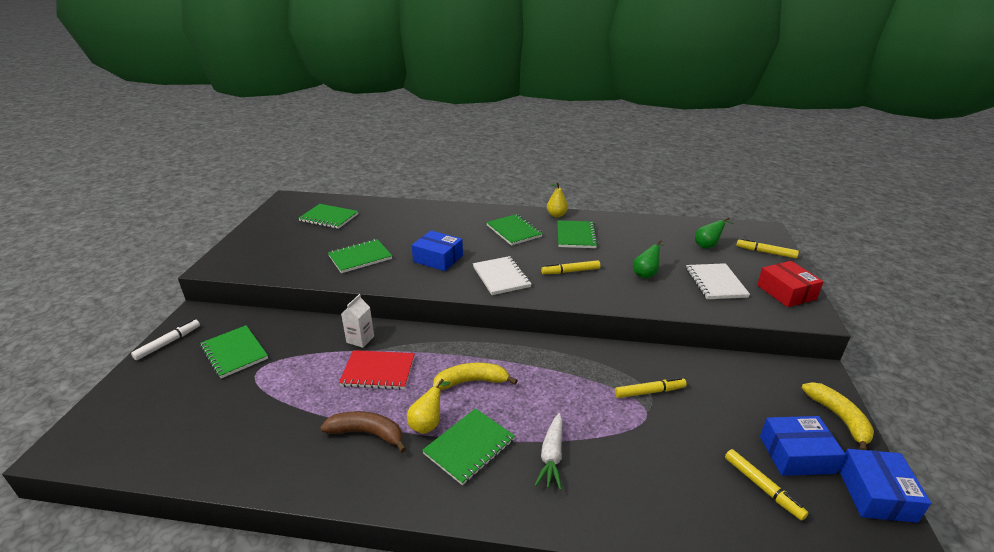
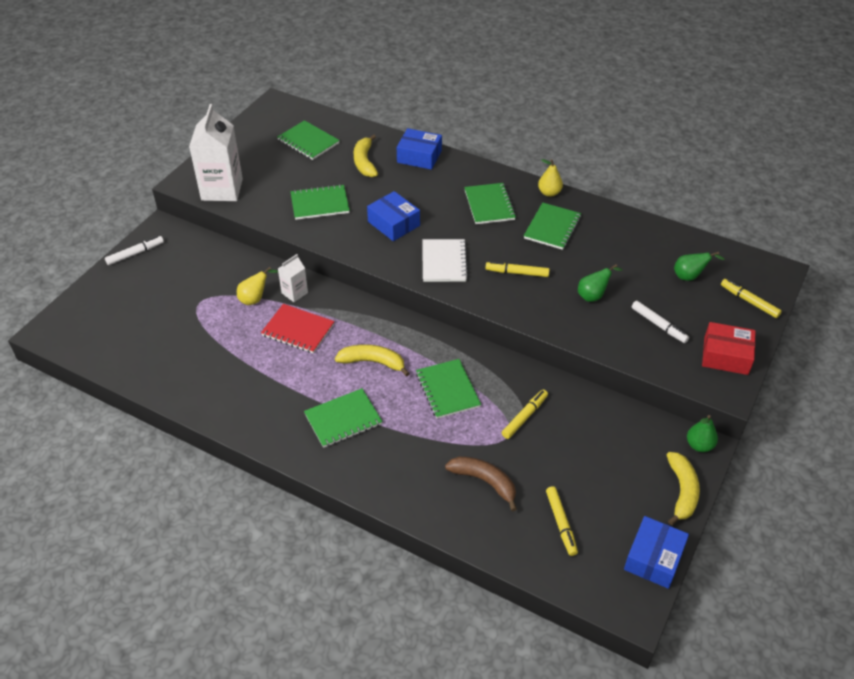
camera: 20 degrees right, 15 degrees up
(234, 353) = (186, 278): green notebook -> green notebook (447, 390)
(255, 265) = (222, 189): none -> white carton
(367, 433) = (268, 384): brown banana -> brown banana (484, 482)
(388, 222) = (364, 162): none -> yellow banana
(428, 424) = (319, 390): yellow pear -> yellow pear (255, 299)
(551, 456) = (404, 446): white carrot -> none
(649, 392) = (524, 417): yellow marker -> yellow marker turned 60 degrees counterclockwise
(715, 283) = (659, 325): white notebook -> white marker
(786, 292) = (725, 356): red box -> red box turned 75 degrees counterclockwise
(796, 454) = (613, 508): blue box -> blue box (419, 156)
(815, 373) = (699, 445): none -> green pear

